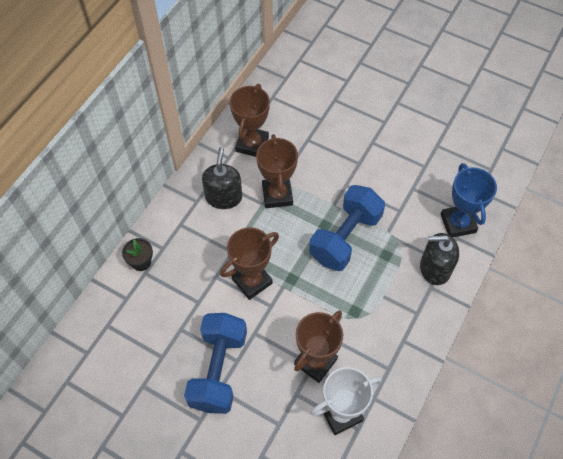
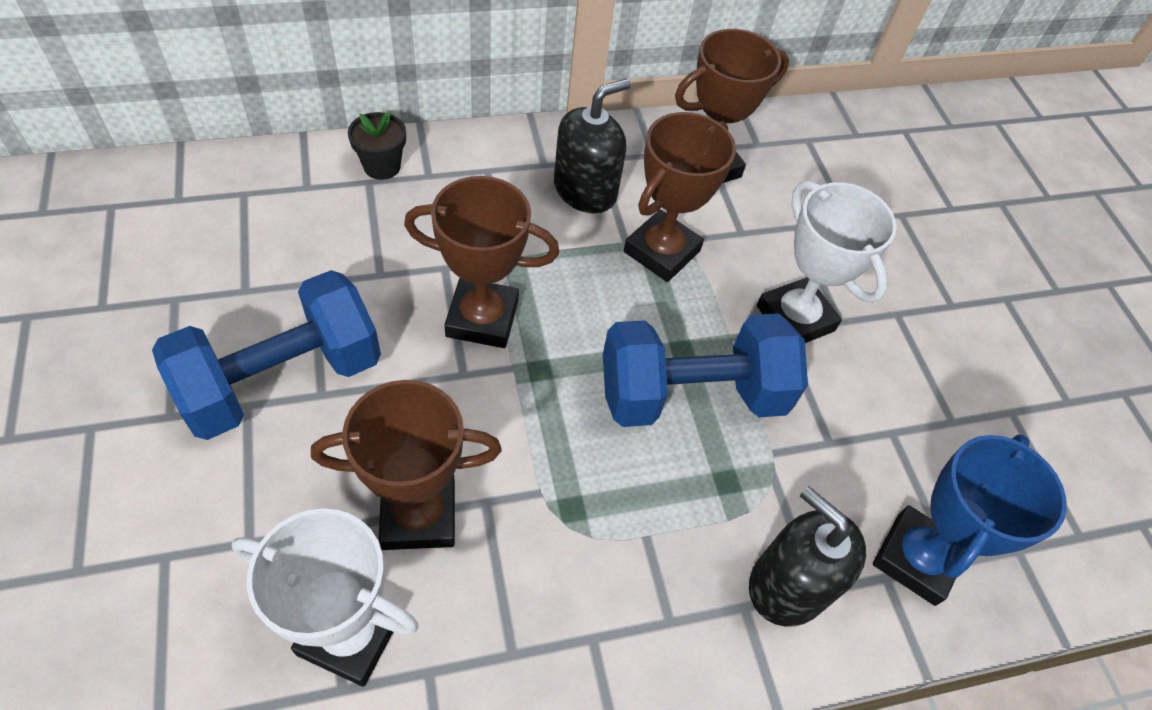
camera: 40 degrees right, 5 degrees down
(345, 177) = (795, 318): none -> white trophy

